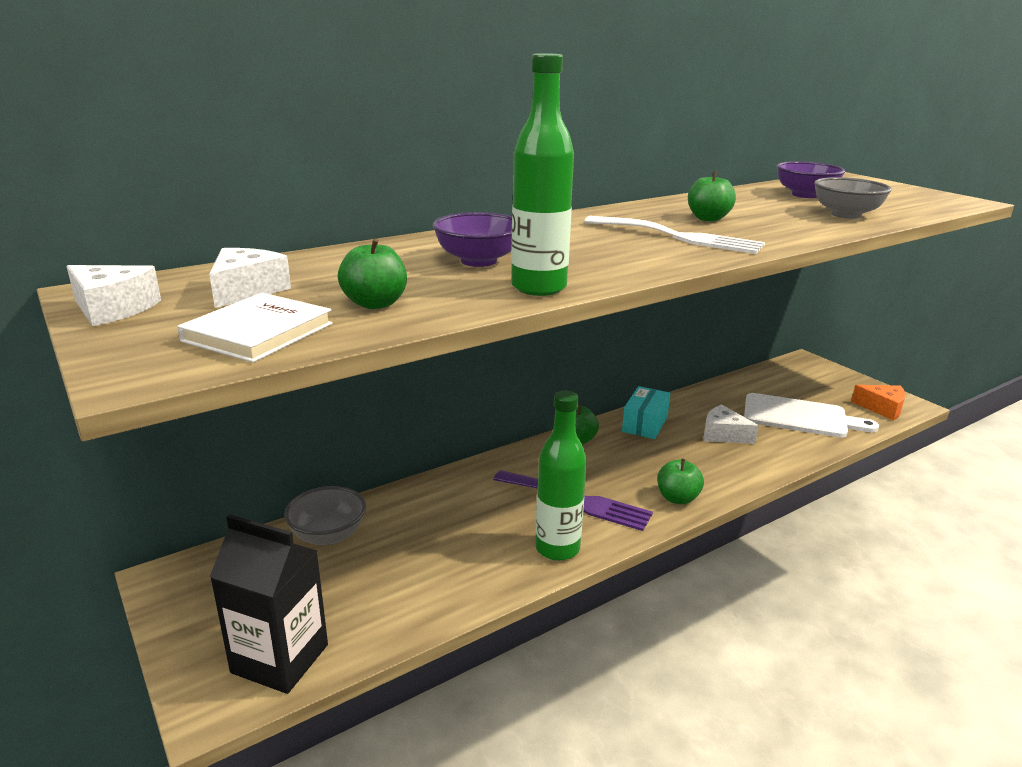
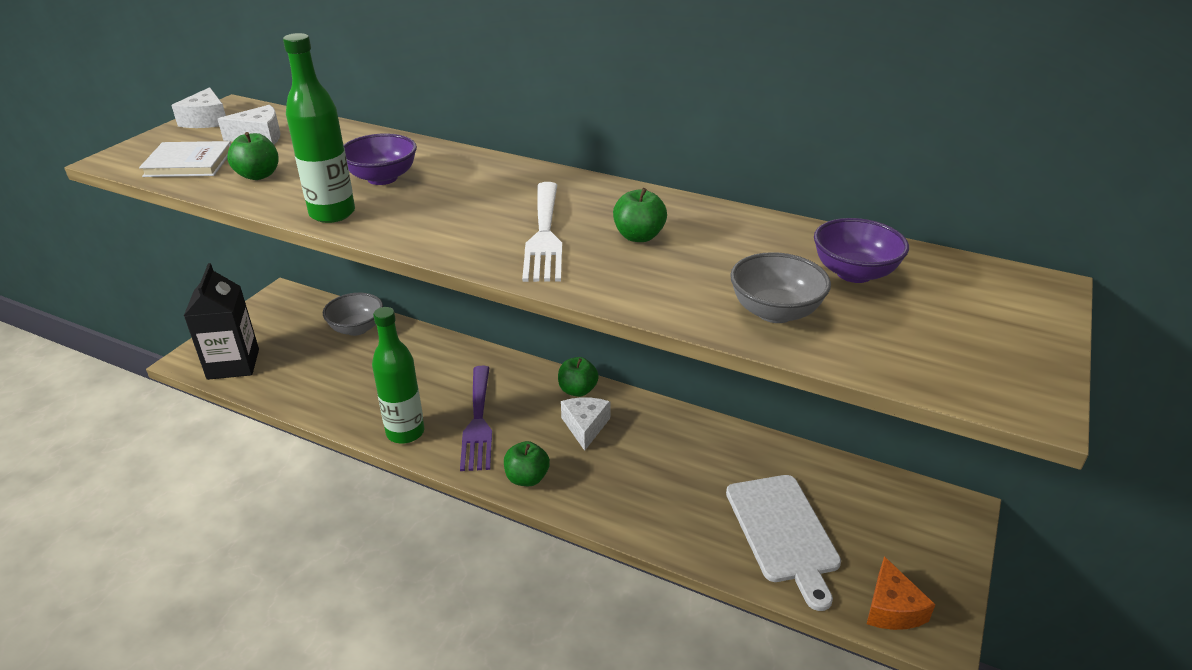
camera: 60 degrees right, 10 degrees up
(645, 424) = (648, 421): turquoise box -> none
(723, 434) = (678, 480): white cheese -> white cheese (585, 426)

